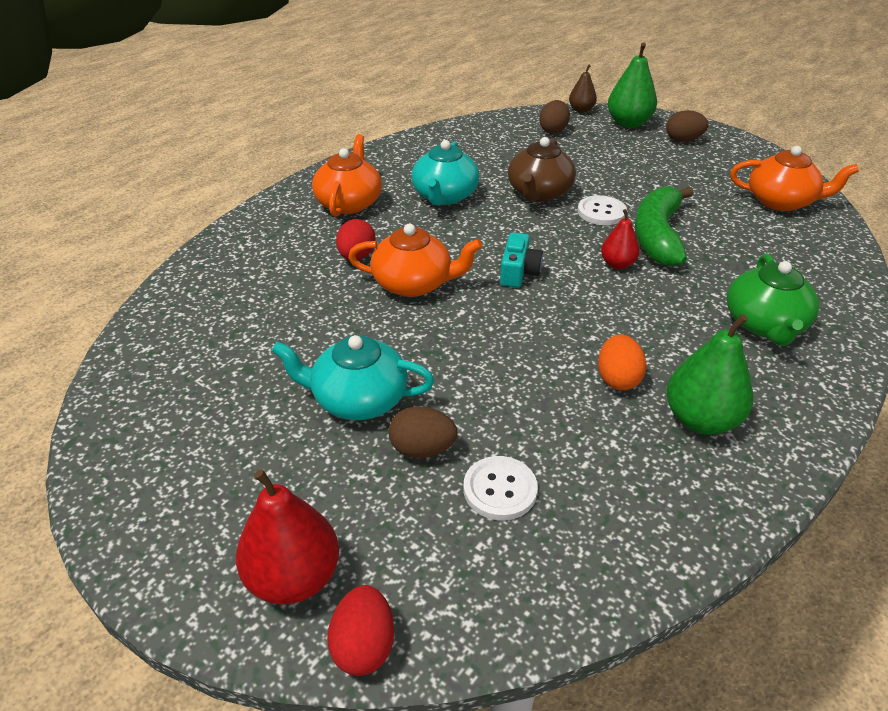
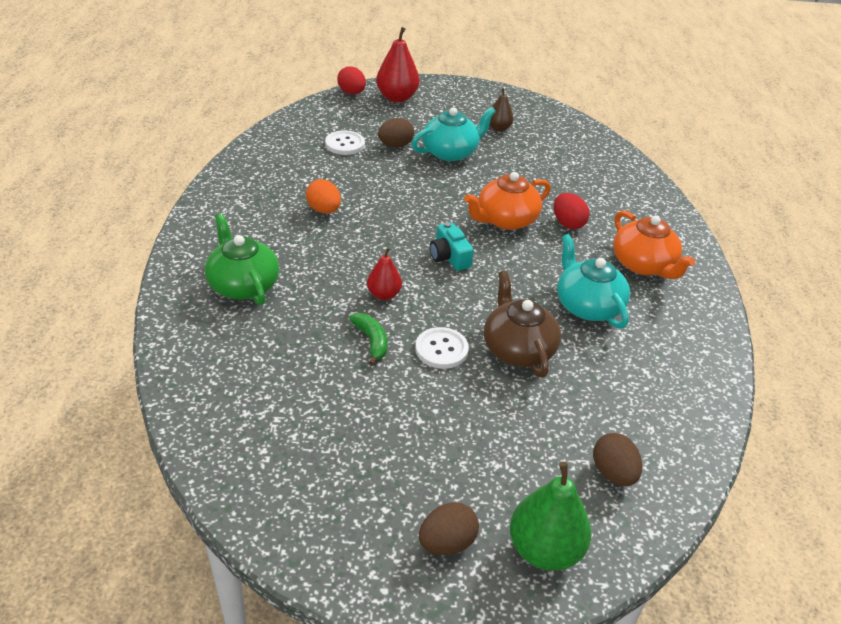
camera: 140 degrees right, 0 degrees up
(581, 110) = (632, 551): brown pear -> brown pear (498, 128)
(657, 236) = (371, 341): green banana -> green banana, size x0.50
(700, 420) = (262, 206): green pear -> none
(781, 201) = (270, 457): orange teapot -> none

